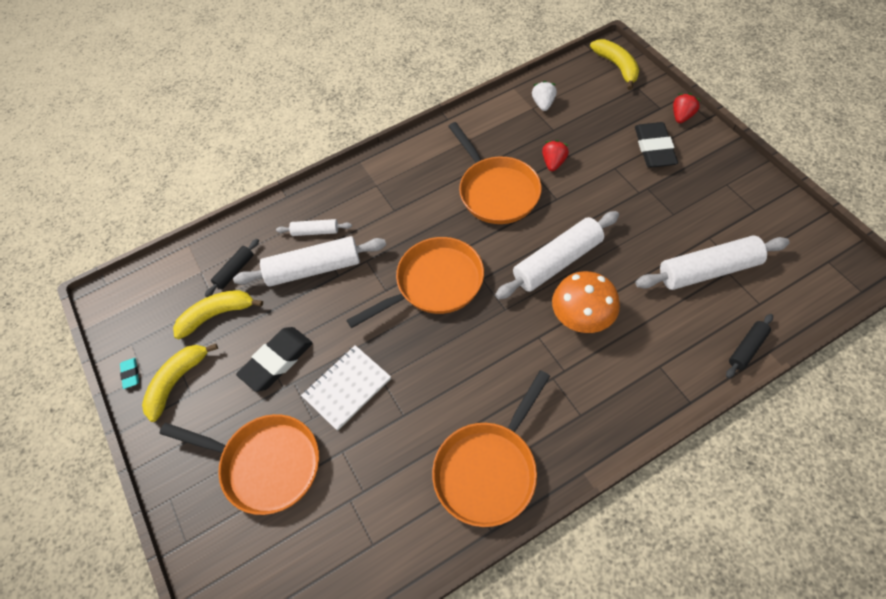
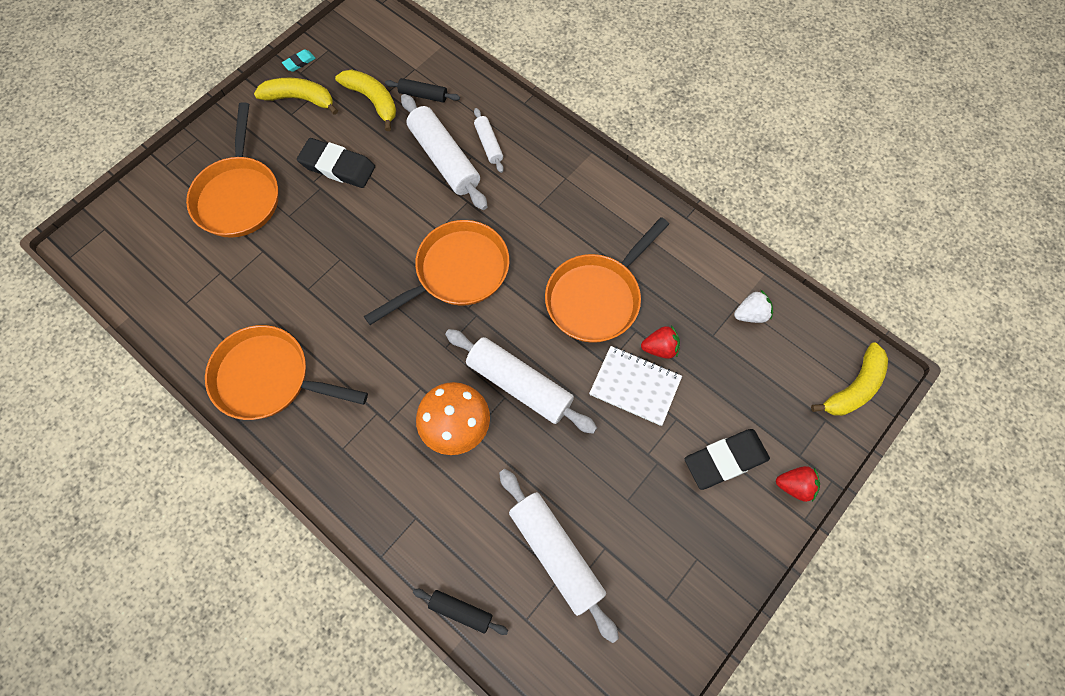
camera: 65 degrees right, 10 degrees up
(347, 388) = (324, 233): white notebook -> white notebook (635, 386)
(434, 284) = (457, 272): orange pan -> orange pan turned 75 degrees counterclockwise

